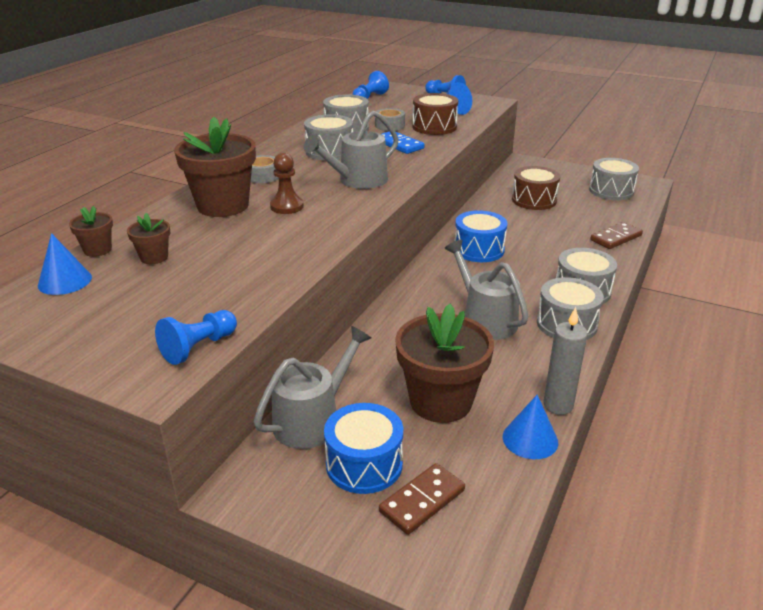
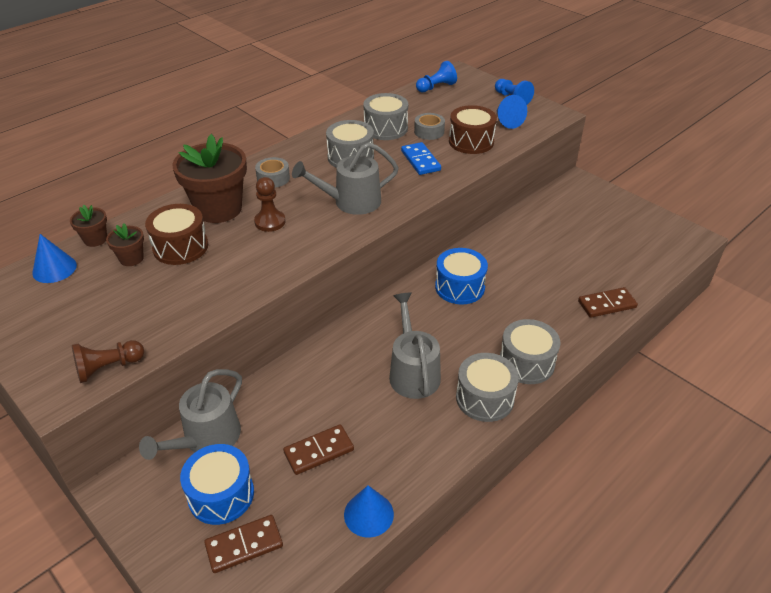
camera: 20 degrees right, 10 degrees up
(199, 347) = (108, 368): blue pawn -> brown pawn
(312, 420) = (207, 438): grey watering can -> grey watering can turned 150 degrees clockwise
(440, 401) = (319, 451): brown flower pot -> brown domino
(534, 200) = (555, 236): brown drum -> brown drum (180, 247)
(558, 405) = (416, 486): grey candle -> none
(611, 191) = (645, 241): grey drum -> none

